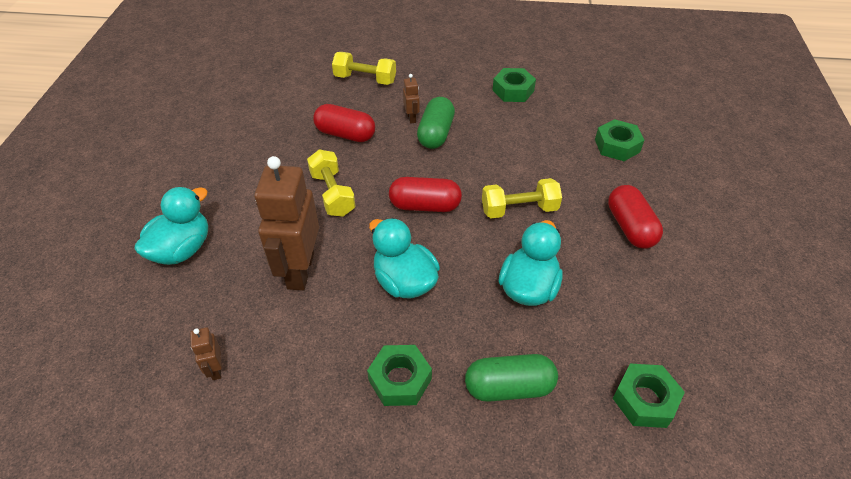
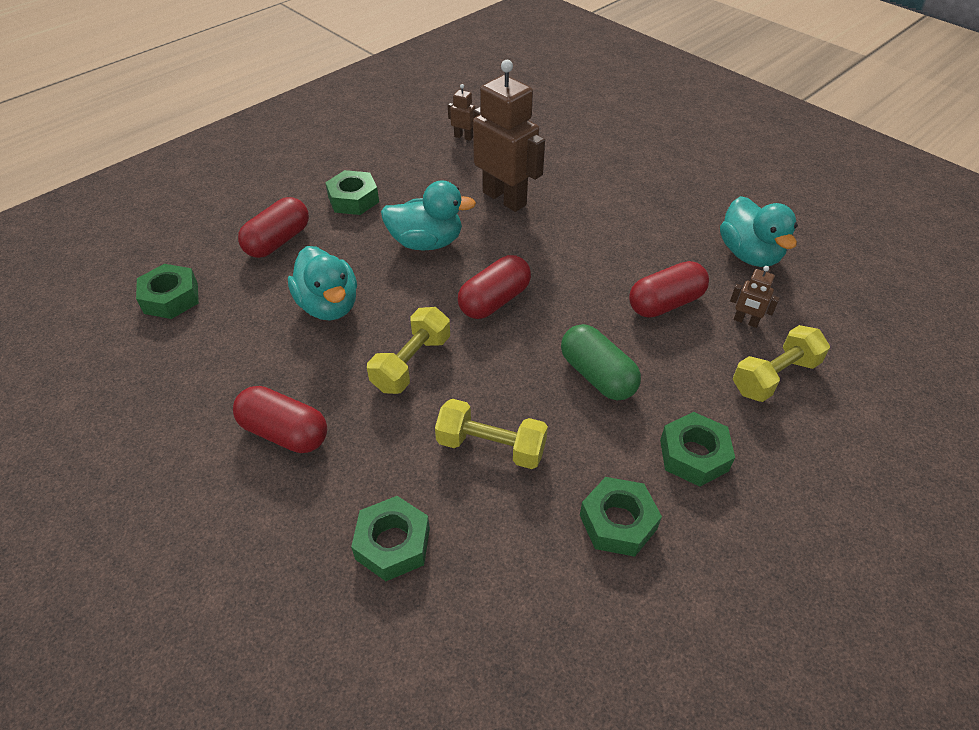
camera: 130 degrees right, 0 degrees up
(182, 249) = (594, 156): turquoise duck -> turquoise duck (749, 254)
(332, 194) = (577, 252): yellow dumbbell -> yellow dumbbell (491, 447)
(411, 118) = (648, 372): brown robot -> brown robot (745, 321)
(448, 85) = (694, 455): none -> green nut
(509, 387) = (278, 241): green capsule -> red capsule

